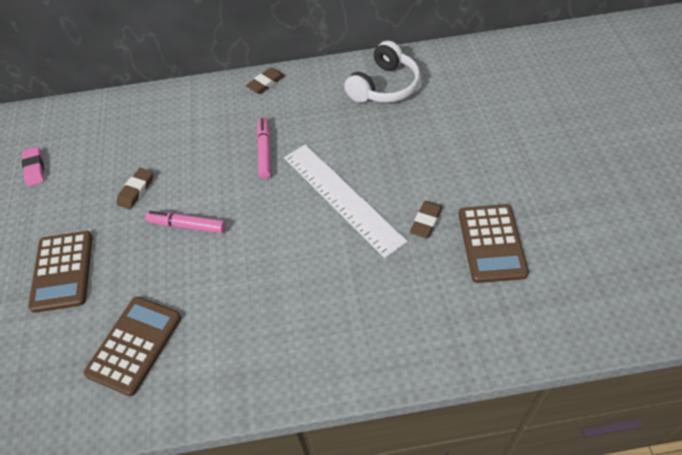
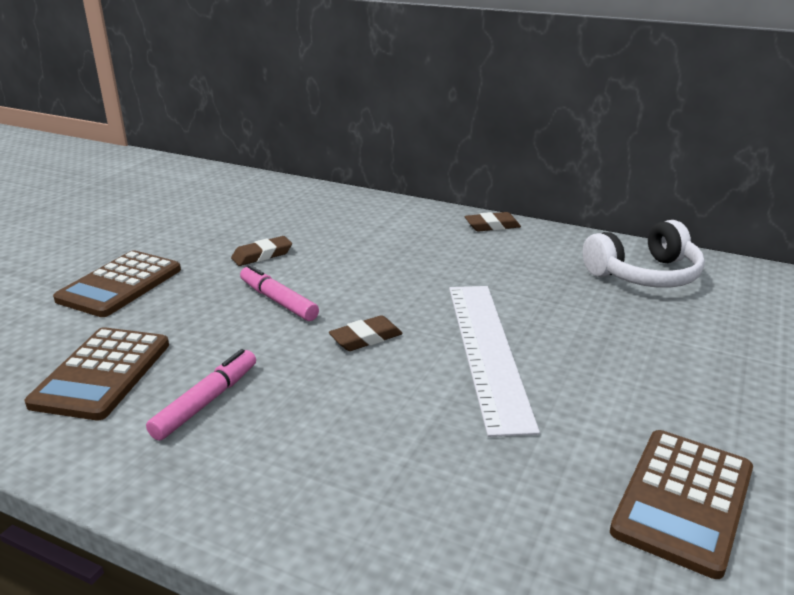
camera: 30 degrees right, 25 degrees down
(35, 168) = (194, 208): pink eraser -> none
(134, 345) = (102, 373): brown calculator -> brown calculator turned 135 degrees clockwise
(265, 151) = (432, 276): pink marker -> pink marker (206, 402)
(426, 221) = (589, 425): brown eraser -> brown eraser (366, 338)

